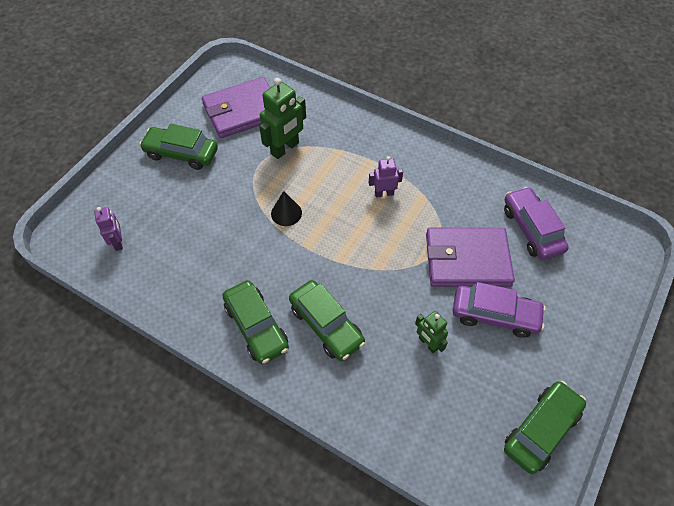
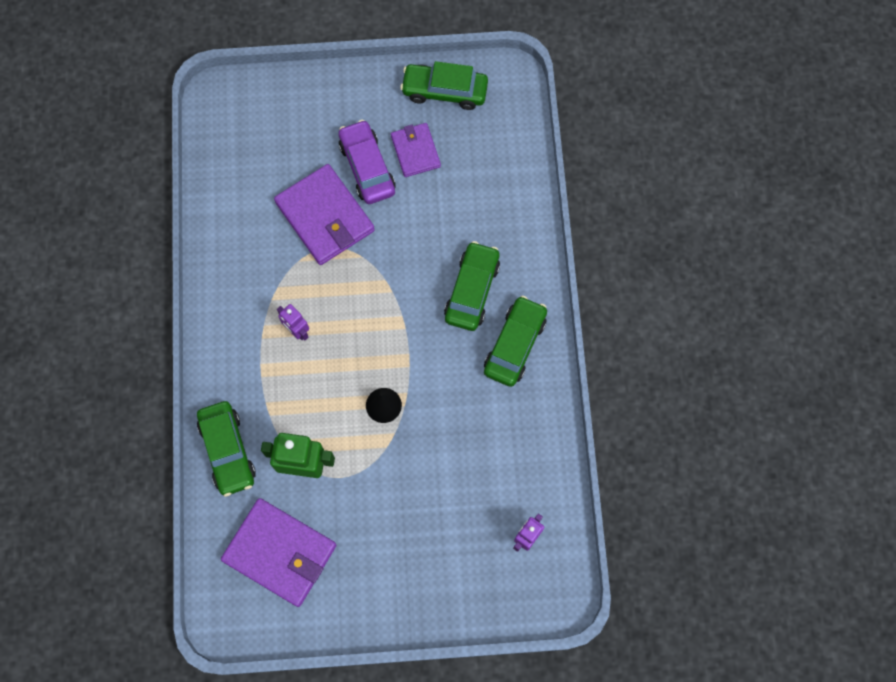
camera: 125 degrees left, 15 degrees up
(181, 153) = (384, 569): green car -> green car (227, 451)
(428, 343) = (431, 203): green robot -> none
(488, 363) = (415, 151): none -> purple wallet
(531, 229) = (252, 181): purple car -> none

